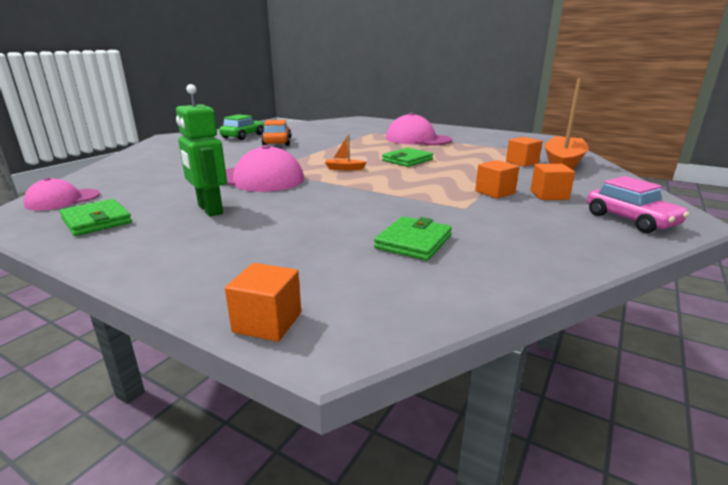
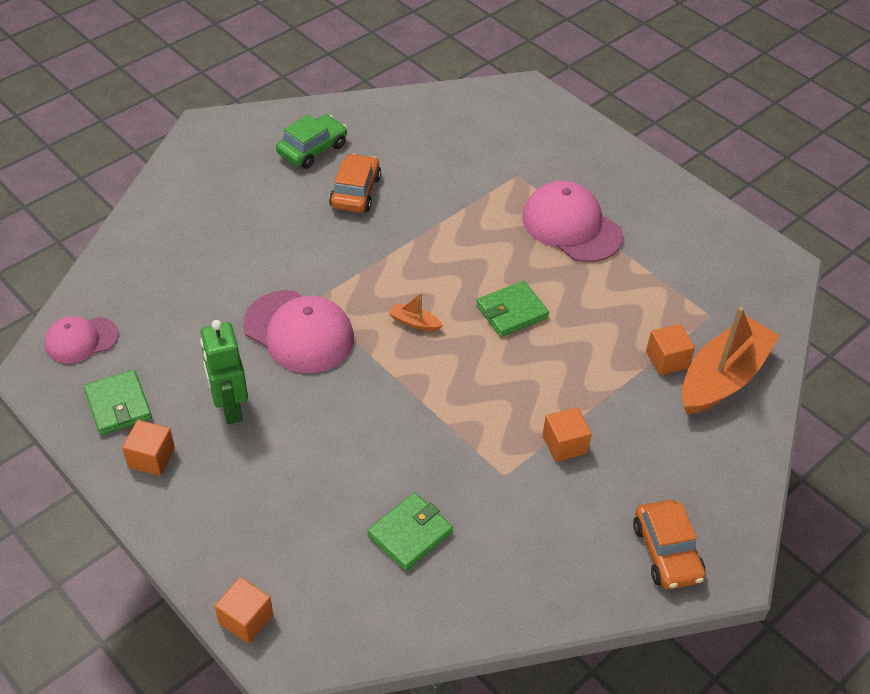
camera: 15 degrees right, 25 degrees up
(549, 195) = (624, 469): orange cube -> orange cube (151, 458)
(630, 220) = (667, 552): pink car -> orange car

